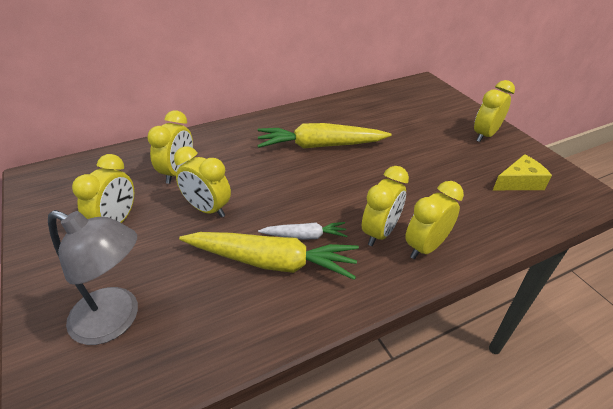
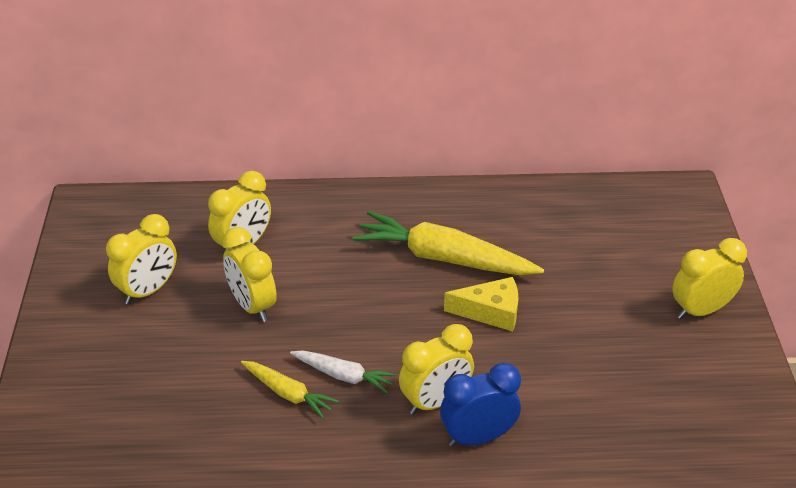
camera: 25 degrees right, 0 degrees up
(116, 320) = (104, 400): grey lamp -> none
(272, 262) = (288, 393): yellow carrot -> yellow carrot, size x0.52
(425, 247) = (478, 437): yellow clock -> blue clock
(519, 182) = (684, 397): yellow cheese -> yellow cheese (491, 312)

